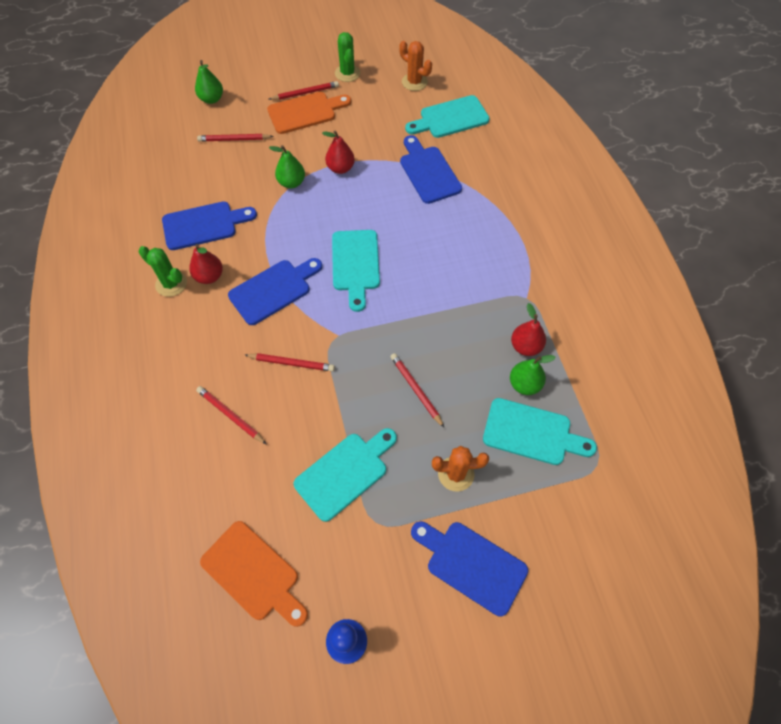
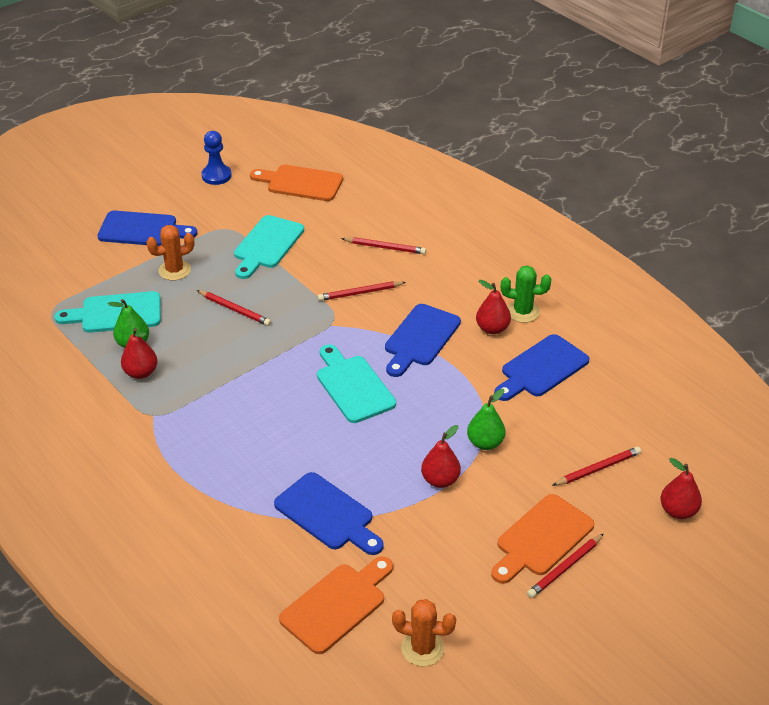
camera: 155 degrees right, 20 degrees down
(212, 99) = (678, 511): green pear -> red pear
(347, 73) = (531, 624): green cactus -> none
(450, 118) = (337, 605): turquoise cutting board -> orange cutting board

